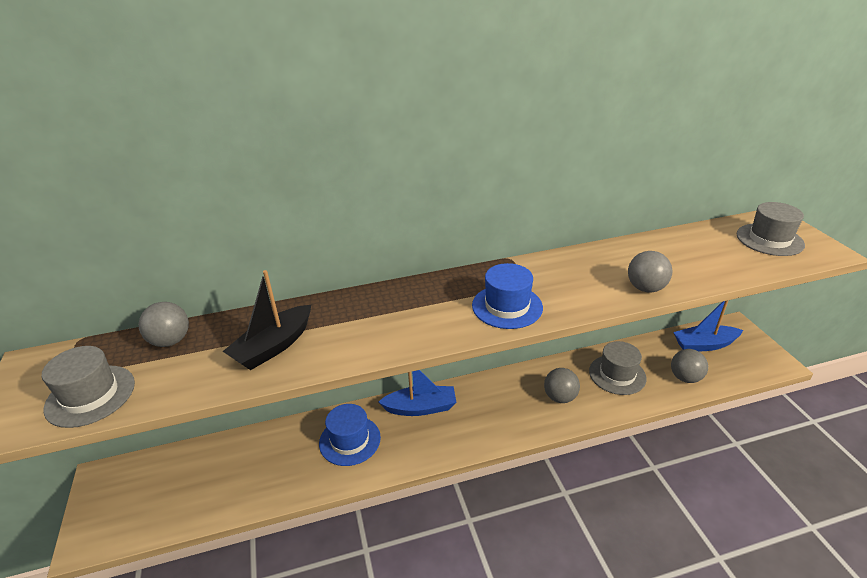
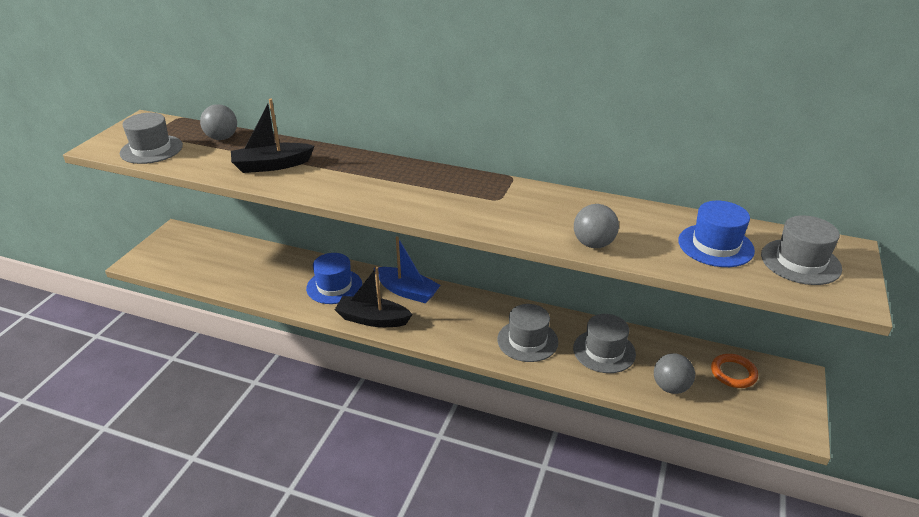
camera: 35 degrees right, 0 degrees up
(420, 452) = (372, 319): none -> black boat
(507, 306) = (456, 207): blue hat -> blue hat (715, 245)
(560, 397) = (527, 341): grey ball -> grey hat
(704, 345) = (733, 373): blue boat -> orange ring

